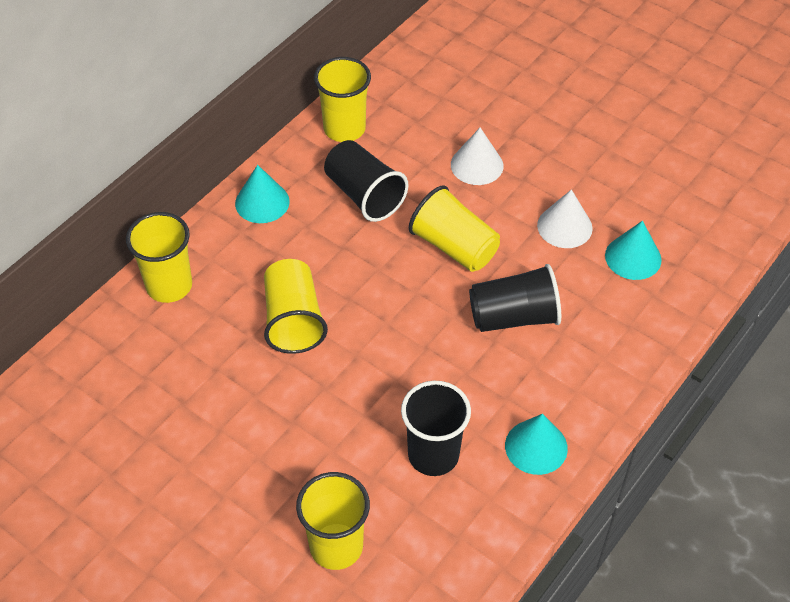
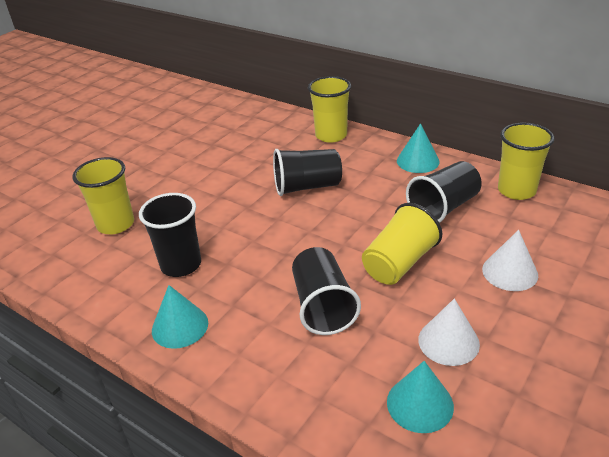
camera: 90 degrees right, 15 degrees down
(293, 320) = (307, 187): yellow cup -> black cup

